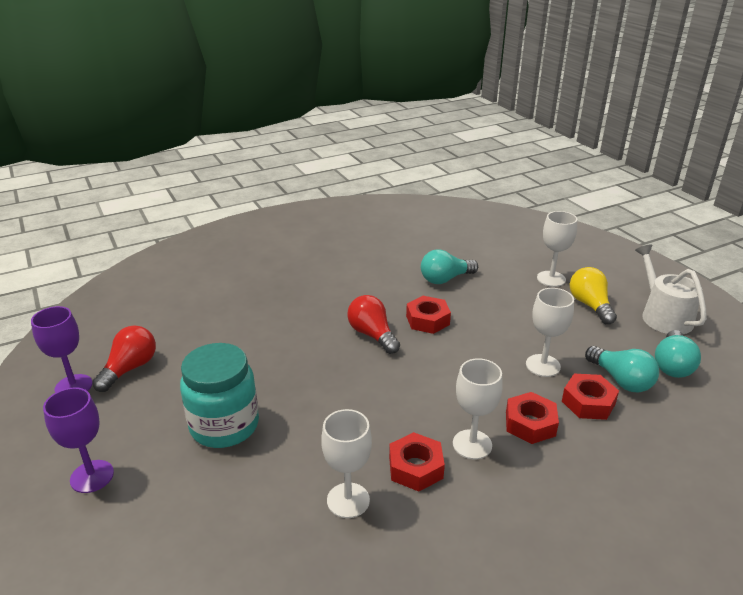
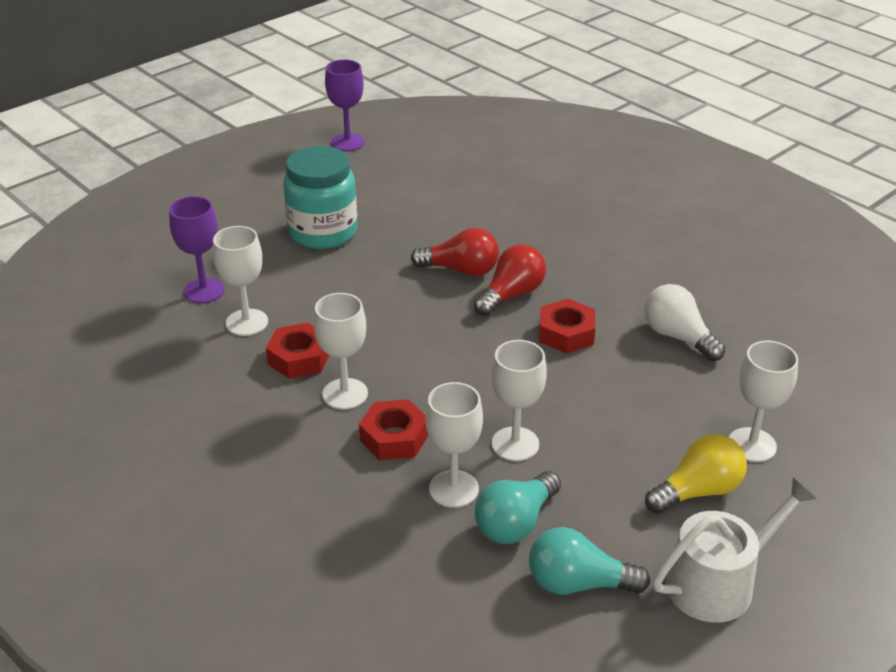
camera: 75 degrees right, 5 degrees up
(92, 476) = (244, 186): purple goblet -> purple goblet (204, 291)
(130, 368) = (383, 161): red light bulb -> red light bulb (461, 270)
(445, 279) = (677, 337): turquoise light bulb -> white light bulb
(588, 402) = (453, 489): red nut -> white goblet

